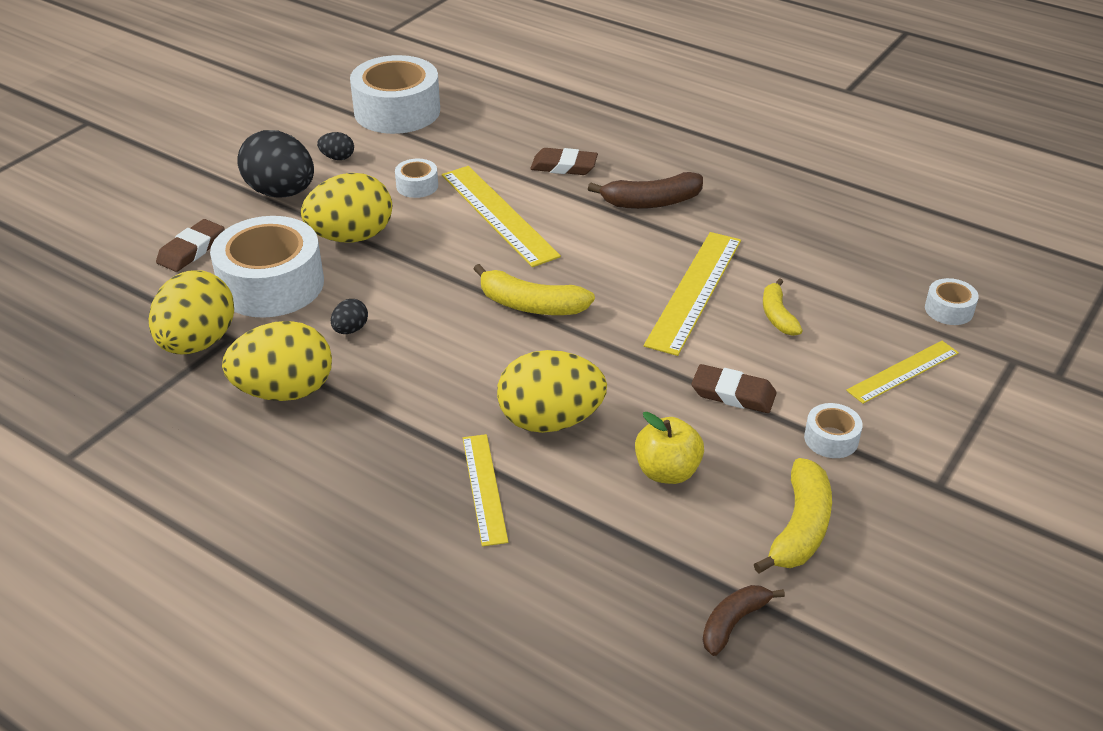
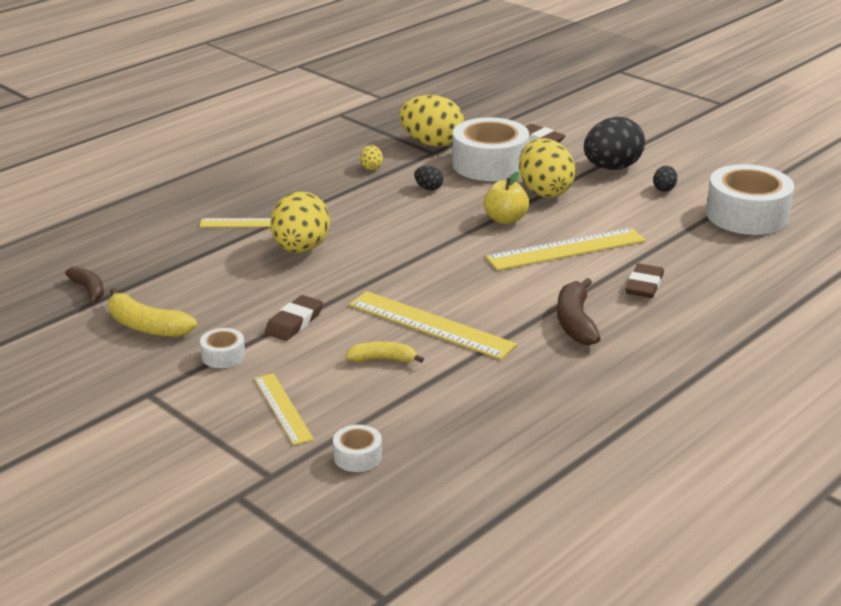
camera: 100 degrees right, 10 degrees down
(285, 391) = (371, 168): yellow egg -> yellow egg, size x0.44
(417, 186) = (616, 218): white tape -> none
(531, 305) = (435, 253): yellow banana -> none
(667, 471) = (228, 285): yellow apple -> yellow apple (505, 219)

